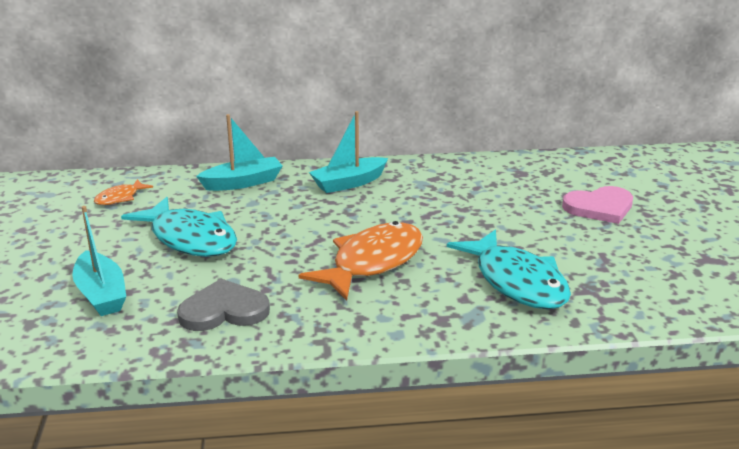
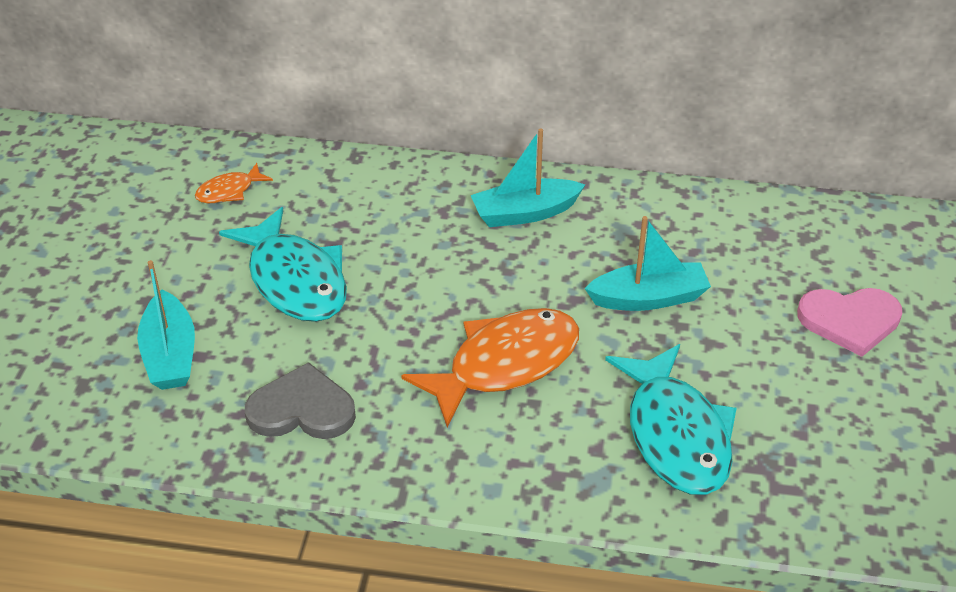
camera: 15 degrees right, 15 degrees up
(243, 183) = (388, 189): turquoise boat -> turquoise boat (648, 298)

